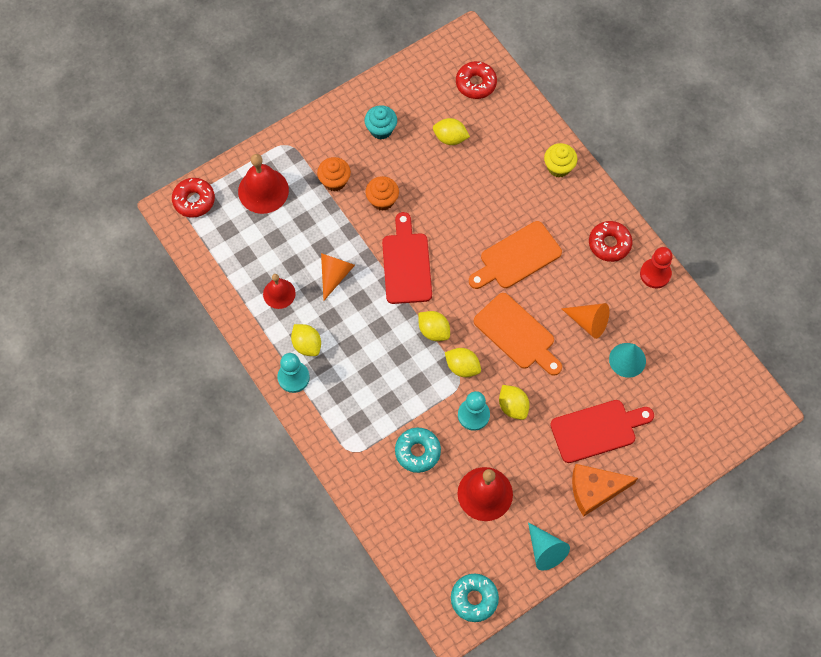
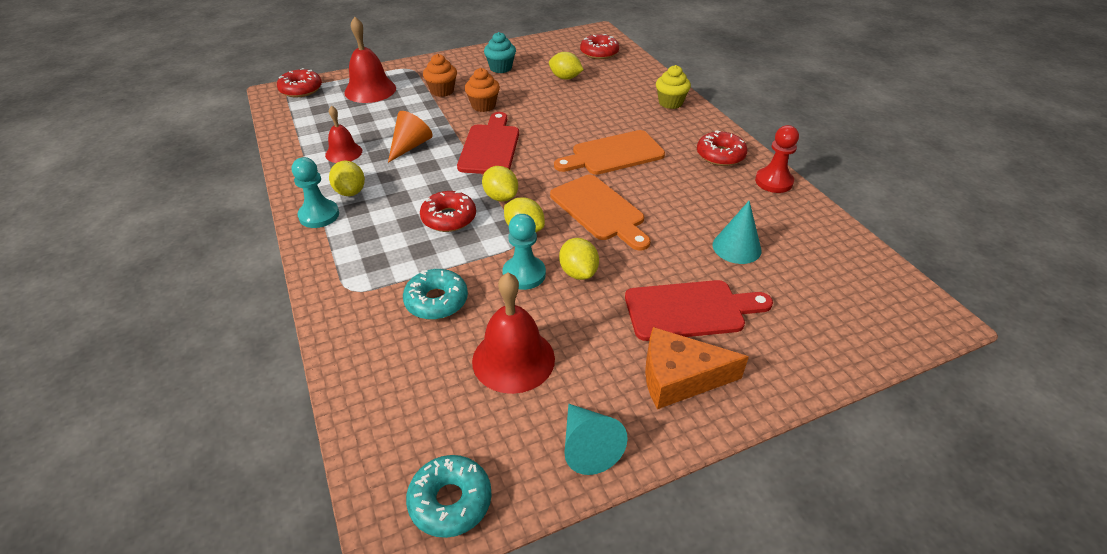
camera: 10 degrees right, 25 degrees down
(399, 363) = (449, 218): none -> red donut
(588, 322) = (689, 210): orange cone -> none

